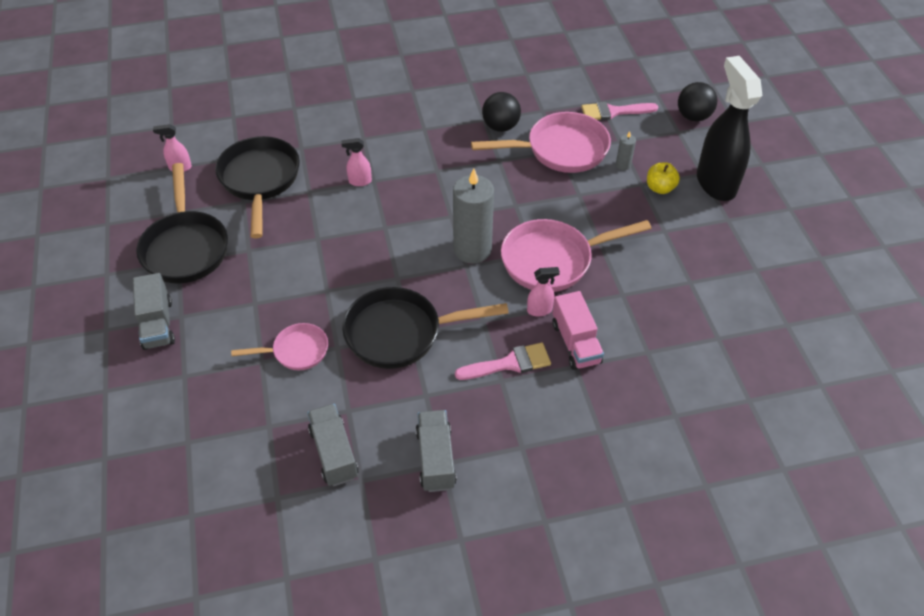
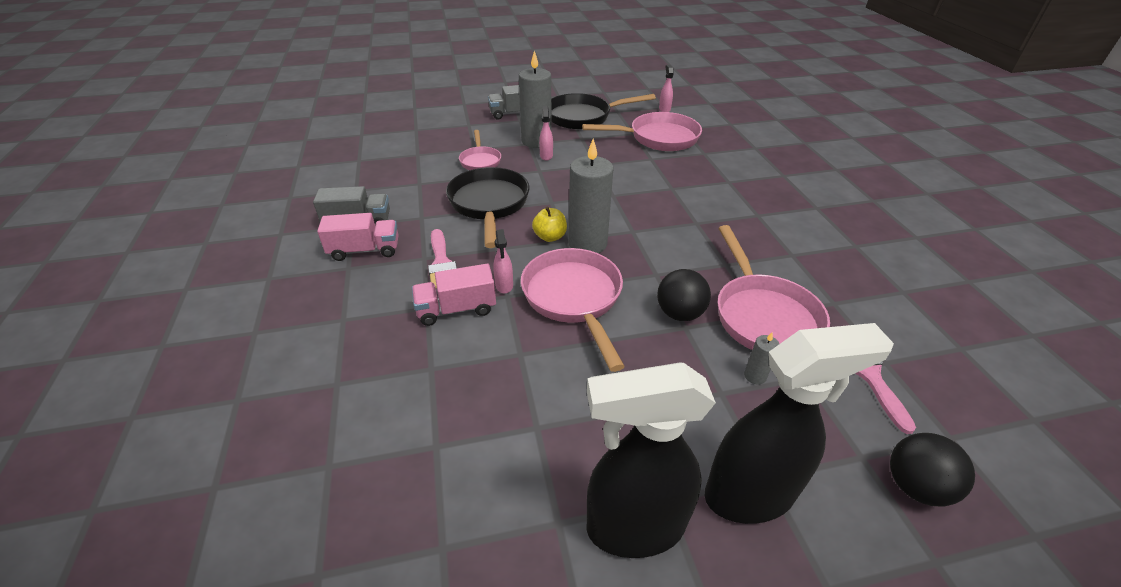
camera: 90 degrees right, 10 degrees down
(249, 295) = (536, 141): none -> grey candle
(260, 180) = (658, 138): black pan -> pink pan
(334, 453) = (384, 179): grey truck -> none
(359, 181) = (669, 181): pink spray bottle -> pink spray bottle (546, 156)
(491, 438) = (365, 250): none -> pink truck
(500, 126) = (785, 267): black ball -> black ball (679, 313)
(660, 188) = (718, 414): yellow apple -> yellow apple (550, 237)
(749, 235) = (634, 527): none -> black spray bottle

